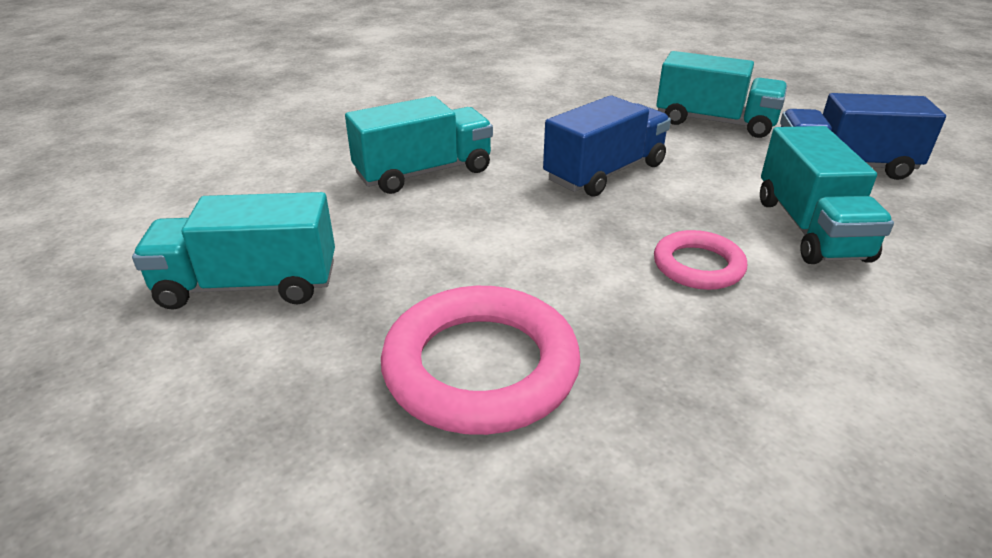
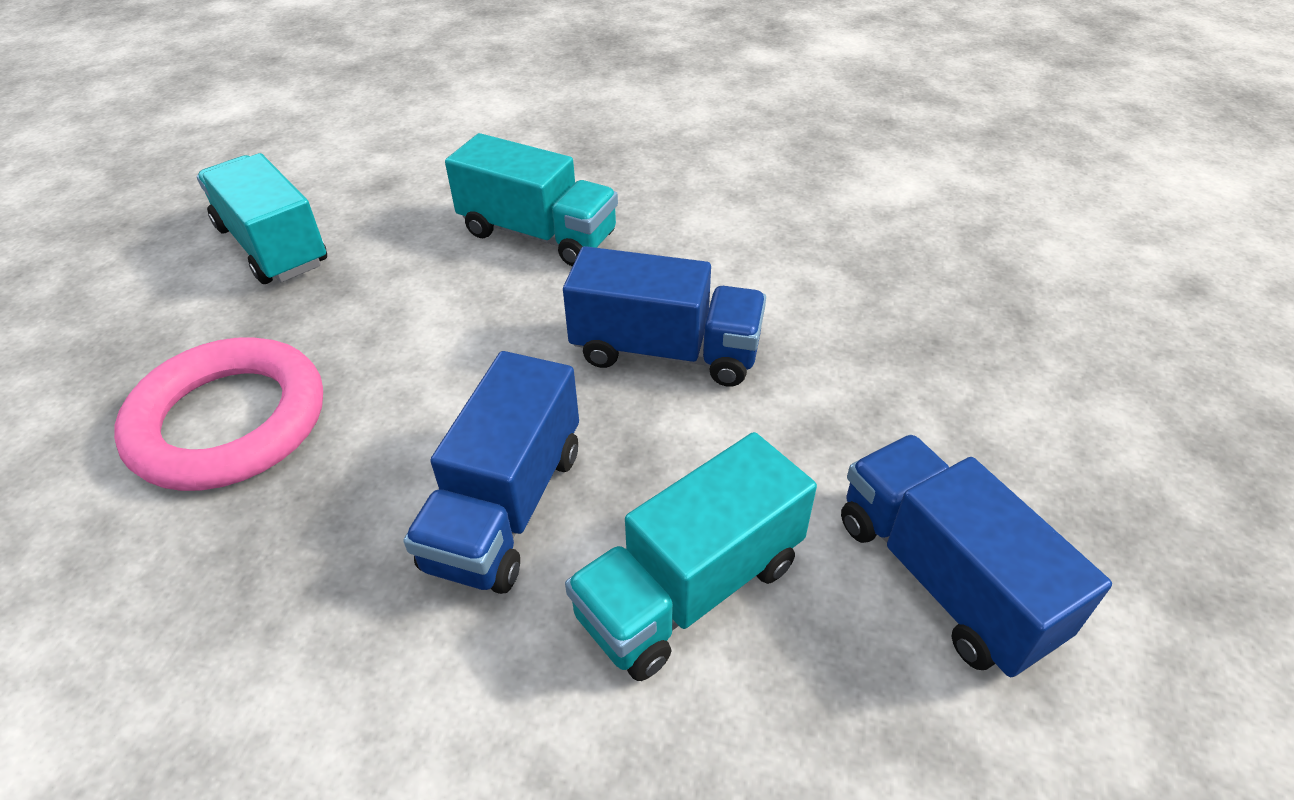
camera: 55 degrees right, 10 degrees up
(698, 266) = (506, 507): pink ring -> blue truck
(715, 122) = (935, 391): turquoise truck -> none

